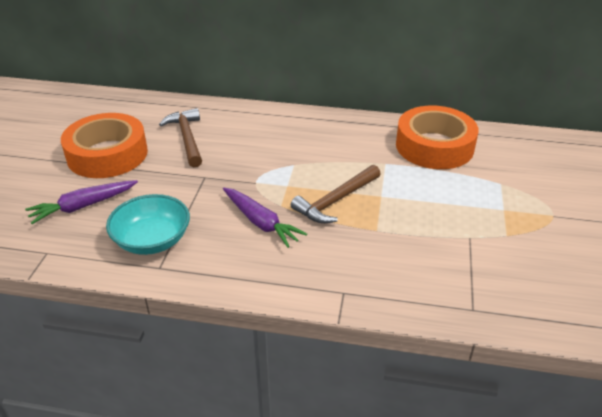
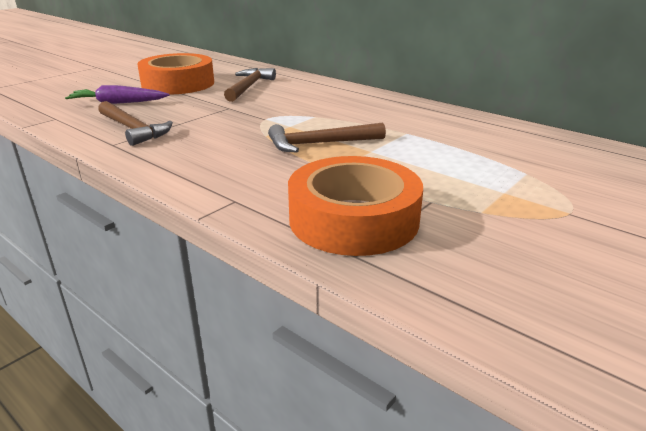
camera: 30 degrees right, 10 degrees down
(152, 240) = (133, 129): turquoise bowl -> brown hammer
(261, 222) = (232, 140): purple carrot -> none
(434, 146) = (477, 133): orange tape -> orange tape (353, 219)

